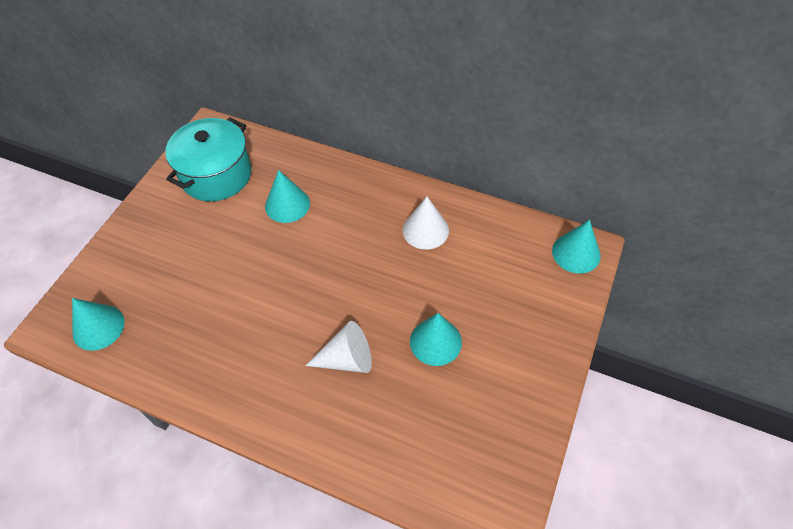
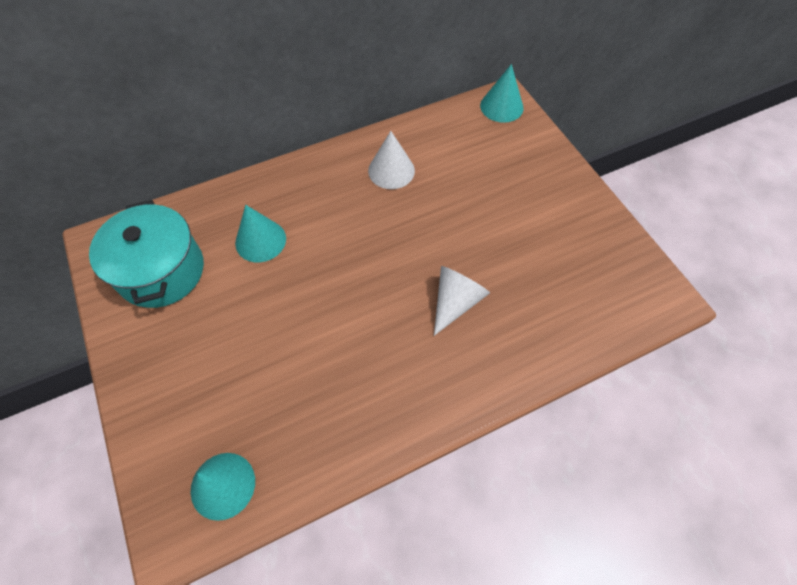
camera: 50 degrees left, 5 degrees up
(435, 341) = (494, 235): turquoise cone -> none

